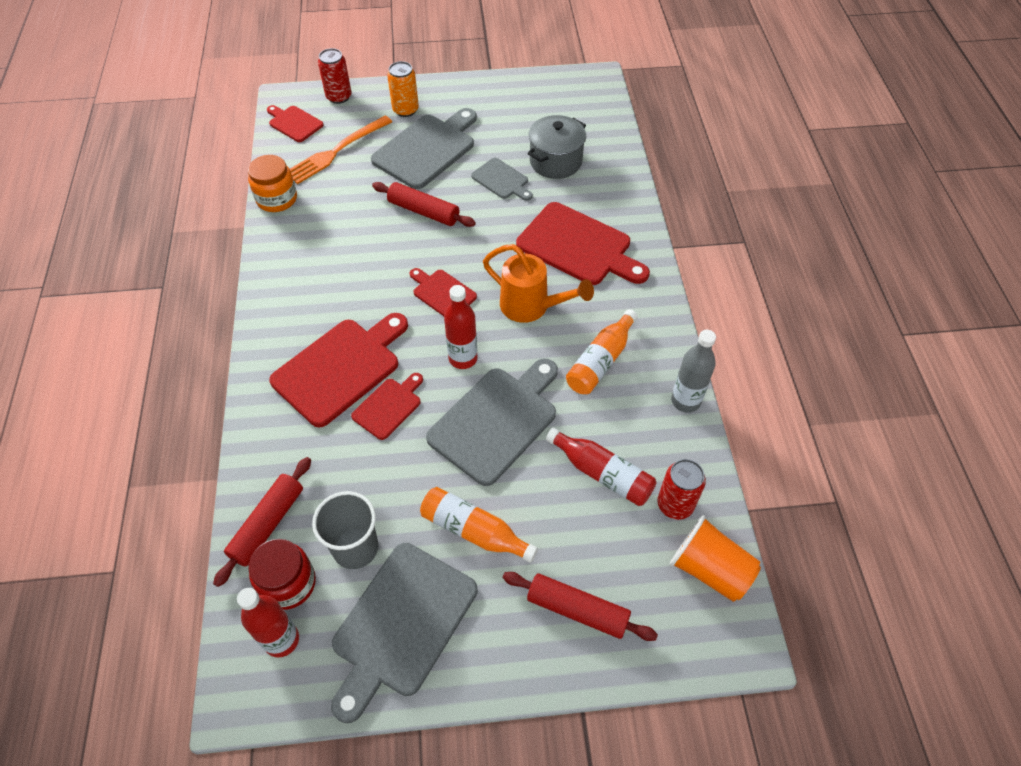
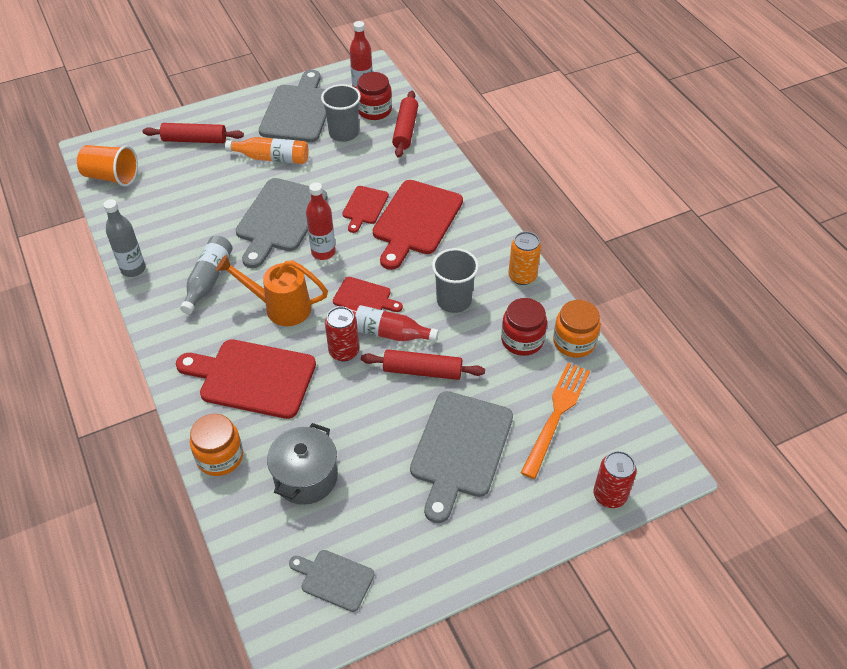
camera: 160 degrees right, 5 degrees down
(294, 123) = (630, 438): red cutting board -> none
(320, 213) = (522, 340): none -> red jar
(357, 265) = (454, 300): none -> grey cup
(405, 110) = (517, 500): orange can -> orange can (522, 276)
(502, 180) = (358, 433): grey cutting board -> grey cutting board (334, 579)
(601, 361) = (208, 280): orange bottle -> grey bottle
(602, 473) = (192, 208): red bottle -> red bottle (385, 332)
(621, 192) = (220, 457): none -> orange jar
(675, 504) = (137, 203): red can -> red can (344, 351)

